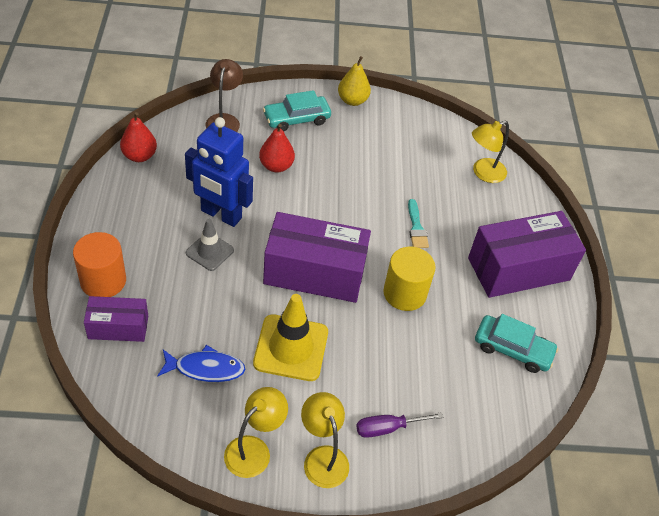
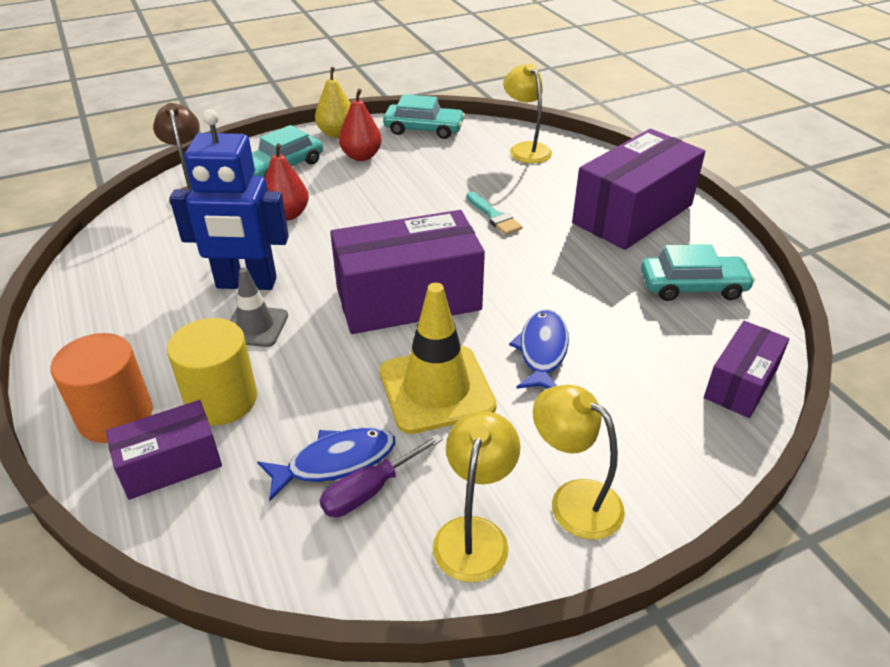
camera: 20 degrees left, 10 degrees down
(139, 156) = (96, 261): red pear -> red pear (361, 156)
(373, 351) = (542, 351): none -> blue fish
(388, 428) = (626, 426): purple screwdriver -> purple screwdriver (370, 490)
(404, 293) = (531, 280): yellow cylinder -> yellow cylinder (221, 400)
(419, 121) = (423, 129): none -> turquoise car
(483, 173) = (525, 149): yellow lamp -> yellow lamp turned 120 degrees clockwise
(483, 435) = (740, 384): none -> purple box

